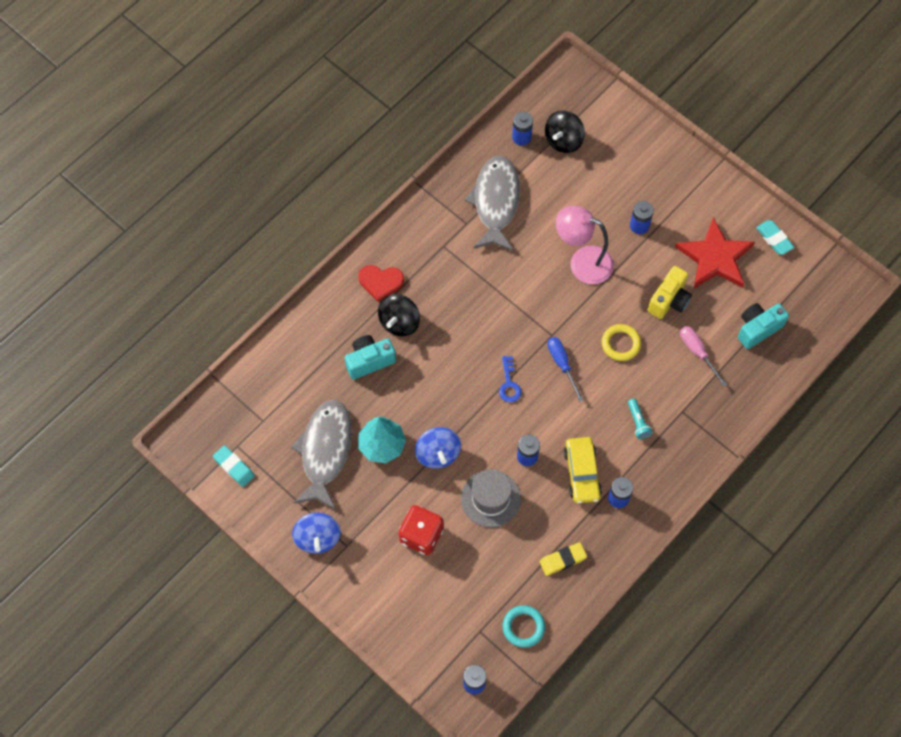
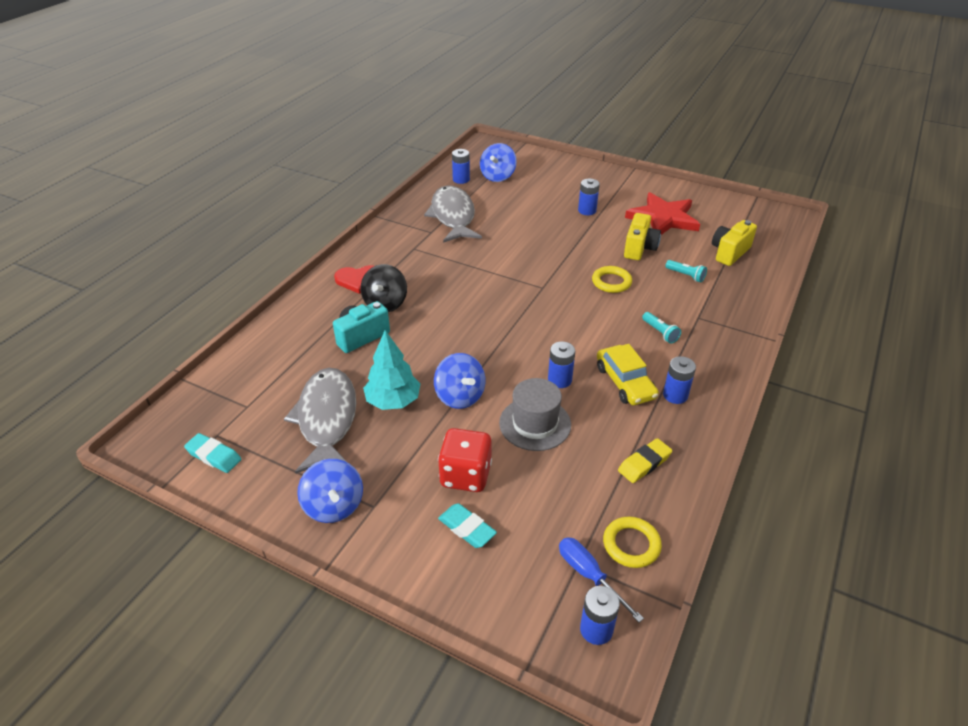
camera: 15 degrees left, 25 degrees down
(509, 384) = (515, 328): blue key -> none
(523, 627) = (631, 544): turquoise ring -> yellow ring
(562, 364) = (562, 305): blue screwdriver -> blue screwdriver (589, 575)
(563, 140) = (498, 176): black spinning top -> blue spinning top
(582, 262) = (548, 238): pink lamp -> none
(697, 352) = (686, 275): pink screwdriver -> turquoise flashlight
(757, 329) = (729, 253): turquoise camera -> yellow camera
(774, 239) = (705, 201): turquoise eraser -> turquoise eraser (467, 528)

